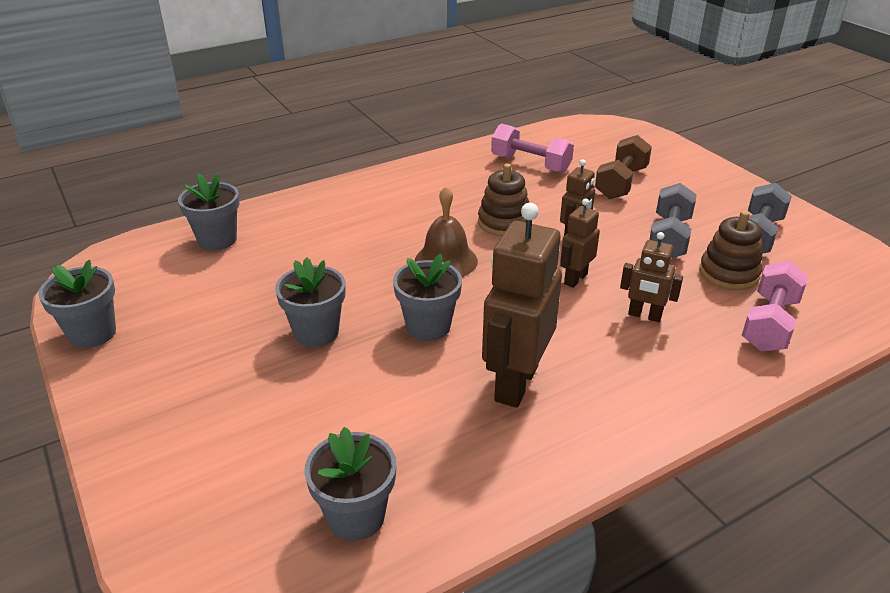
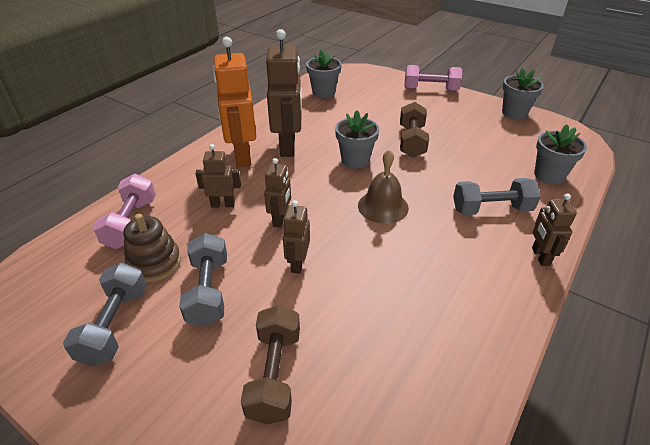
camera: 155 degrees right, 5 degrees up
(316, 332) = (411, 141): grey flower pot -> brown dumbbell
(334, 227) = (491, 209): none -> grey dumbbell
(346, 187) = (540, 256): none -> brown robot
(504, 223) = (366, 260): brown stacking toy -> none
(530, 164) = (400, 374): pink dumbbell -> pink dumbbell (430, 89)
(600, 387) = (242, 156): none -> orange robot

